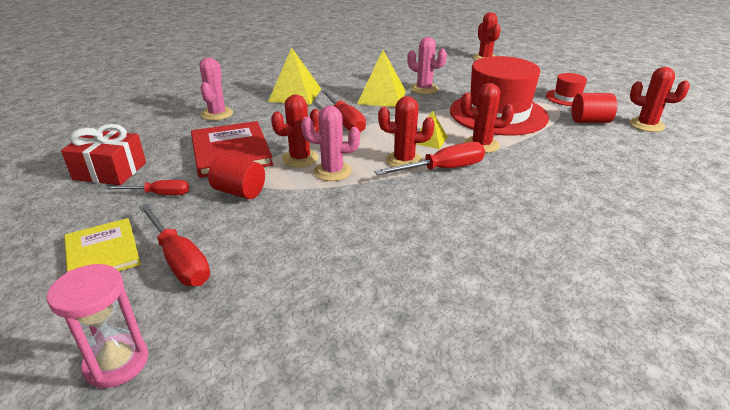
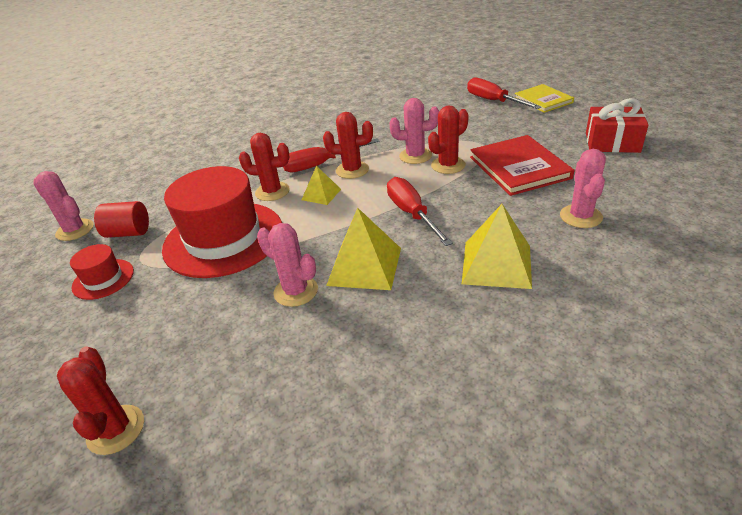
camera: 175 degrees left, 5 degrees up
(116, 363) = (489, 74): pink hourglass -> none
(160, 194) = (545, 130): red screwdriver -> none
(239, 192) = (484, 136): red cylinder -> none
(646, 125) = (75, 230): red cactus -> pink cactus

